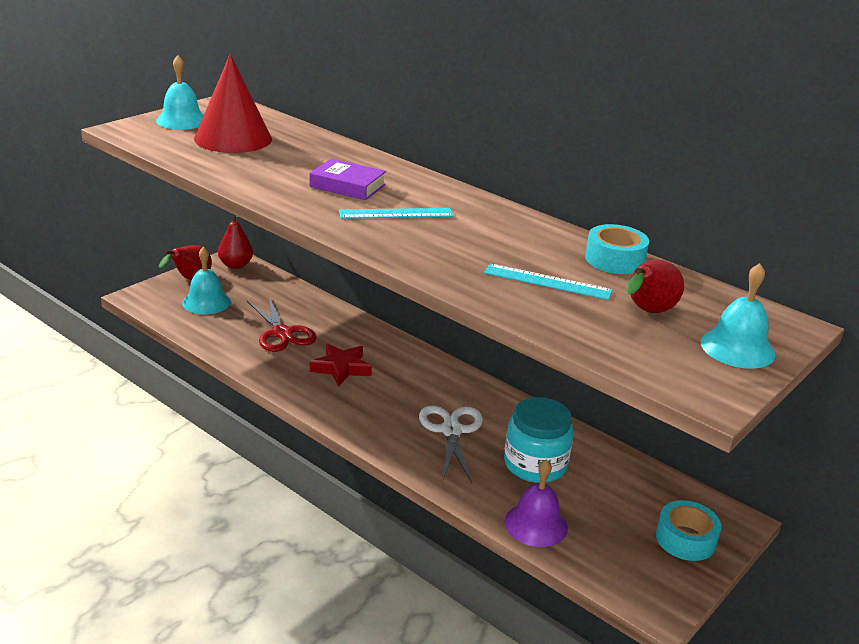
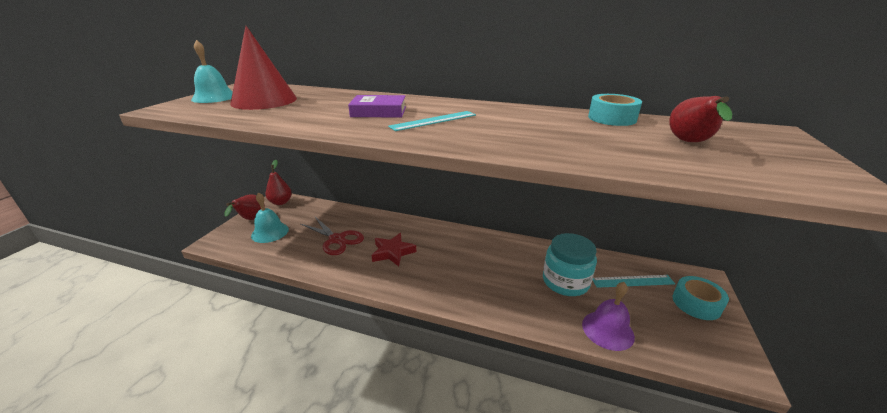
camera: 20 degrees left, 0 degrees up
(451, 431) = (496, 275): white scissors -> none
(547, 282) = (598, 139): turquoise ruler -> turquoise ruler (632, 281)
(737, 348) = (784, 151): turquoise bell -> none

